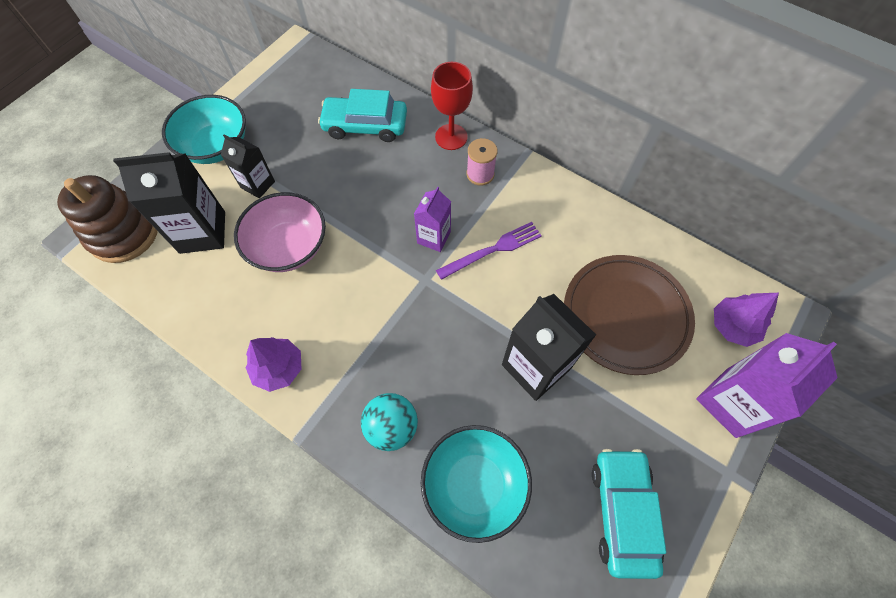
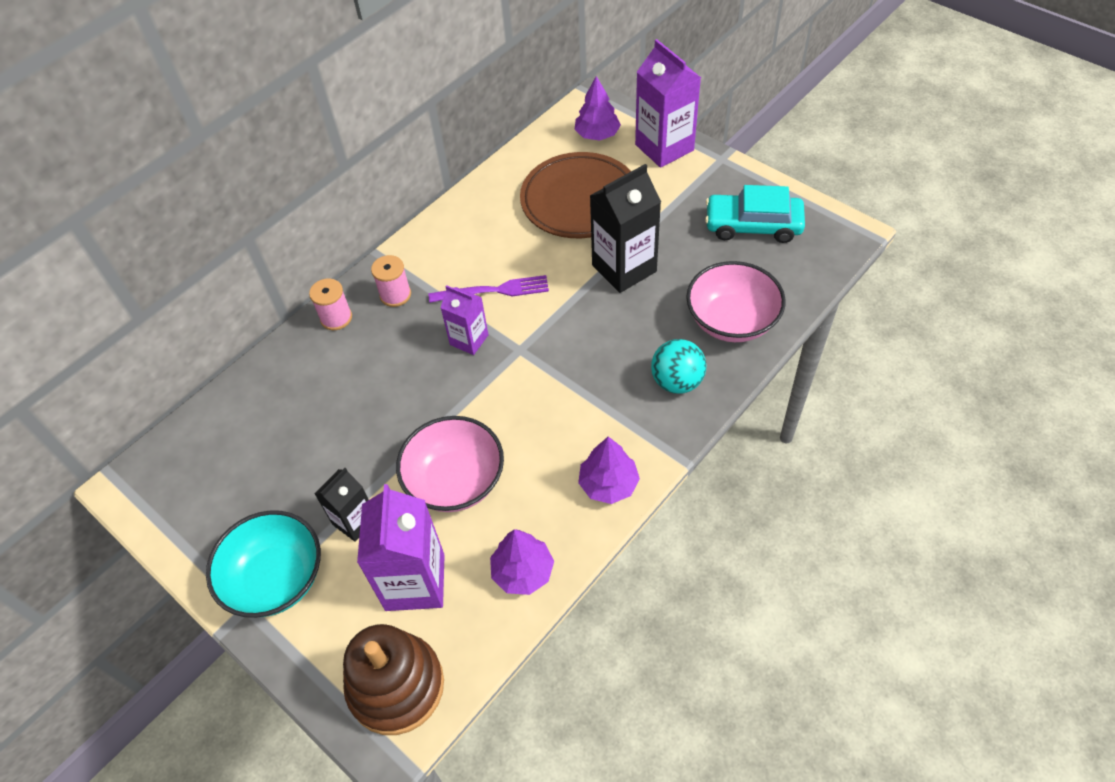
camera: 80 degrees left, 10 degrees down
(202, 232) = (415, 582): black carton -> purple carton
(202, 306) = (523, 571): none -> purple tree
(365, 126) = (293, 403): turquoise car -> none
(451, 137) = (336, 318): red goblet -> pink spool
(474, 485) = (731, 321): turquoise bowl -> pink bowl
(492, 250) = (493, 291): purple fork -> purple fork turned 105 degrees clockwise

